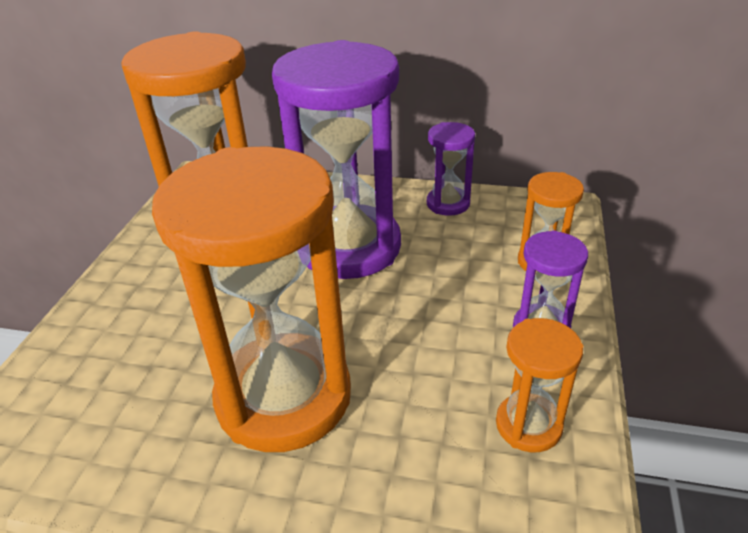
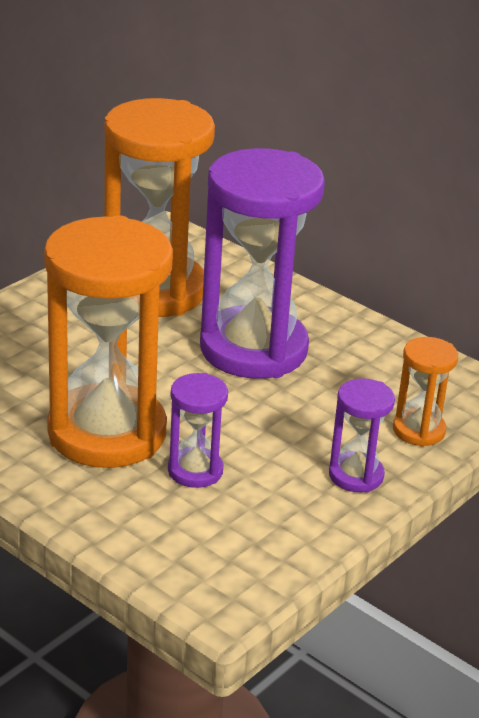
camera: 25 degrees right, 5 degrees down
(448, 204) = (385, 348): purple hourglass -> purple hourglass (195, 471)
(528, 425) = (273, 526): orange hourglass -> none

